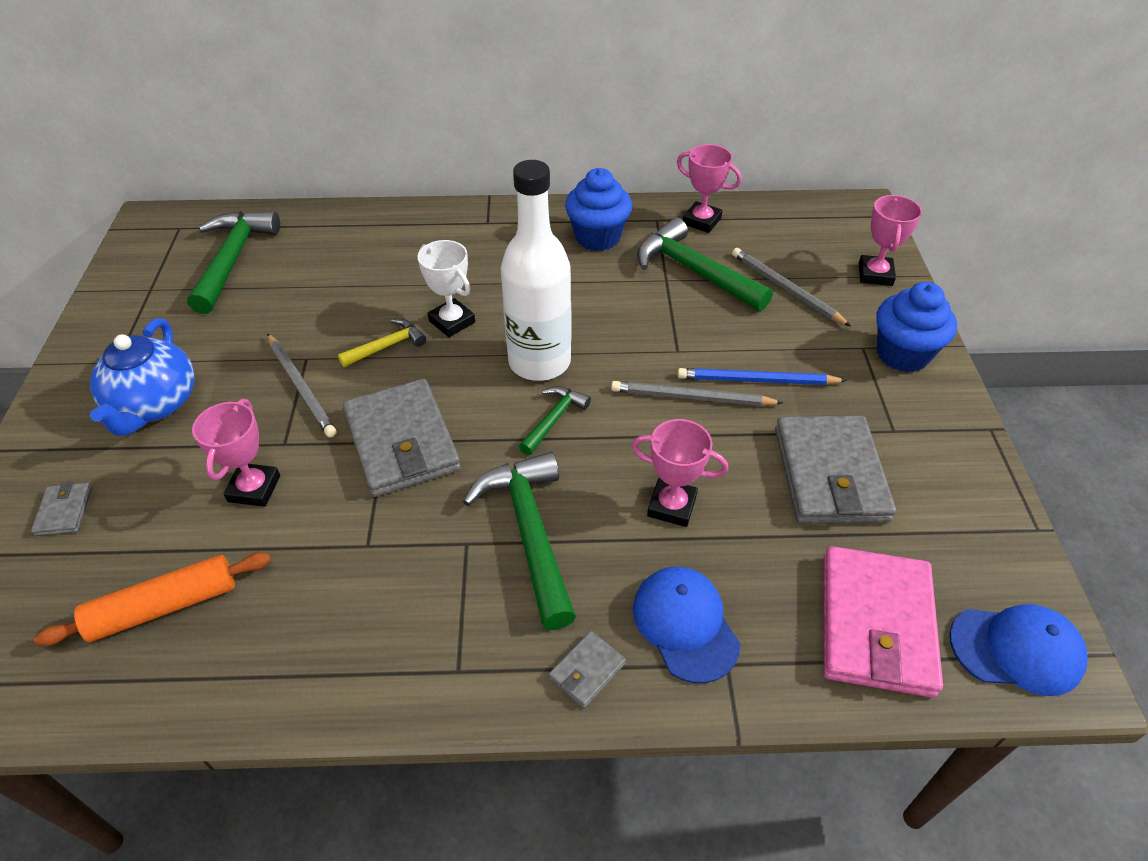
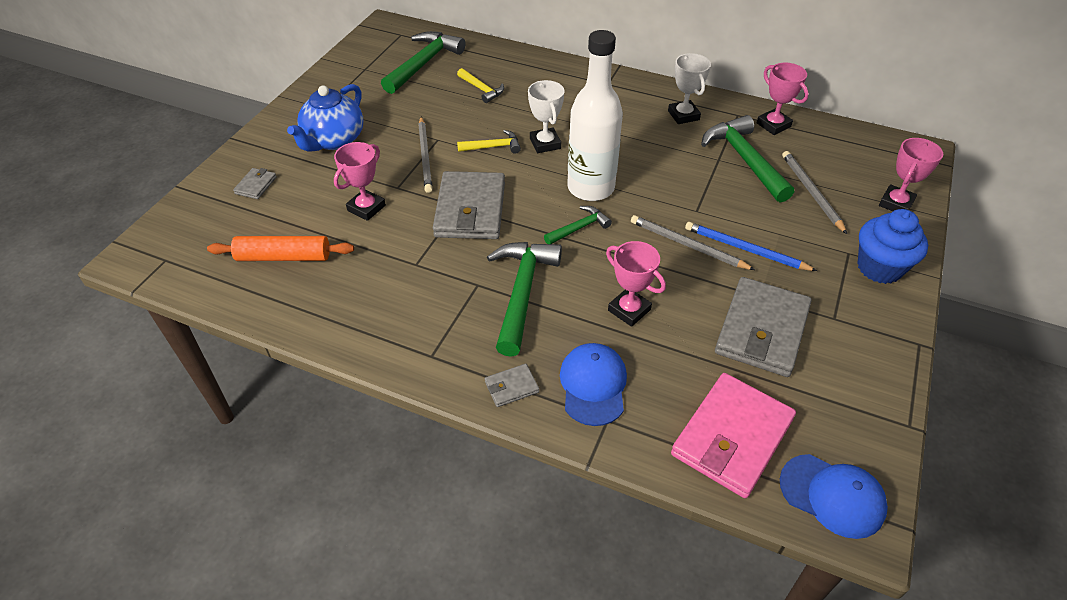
camera: 25 degrees right, 0 degrees up
(331, 273) = (482, 89): none -> yellow hammer
(597, 237) = (683, 115): blue cupcake -> white trophy

